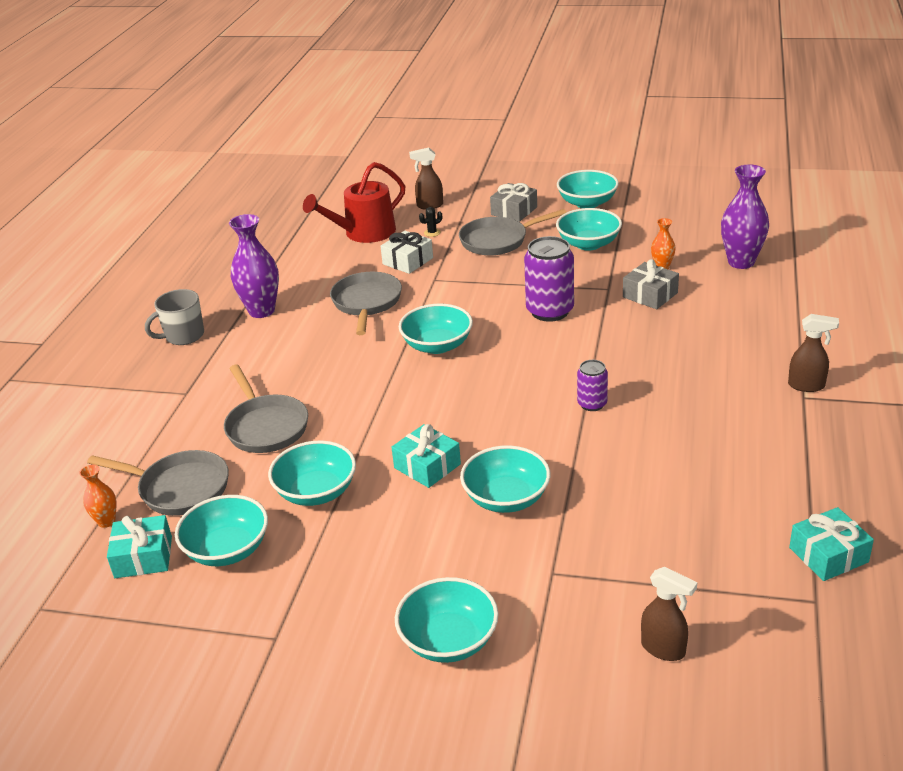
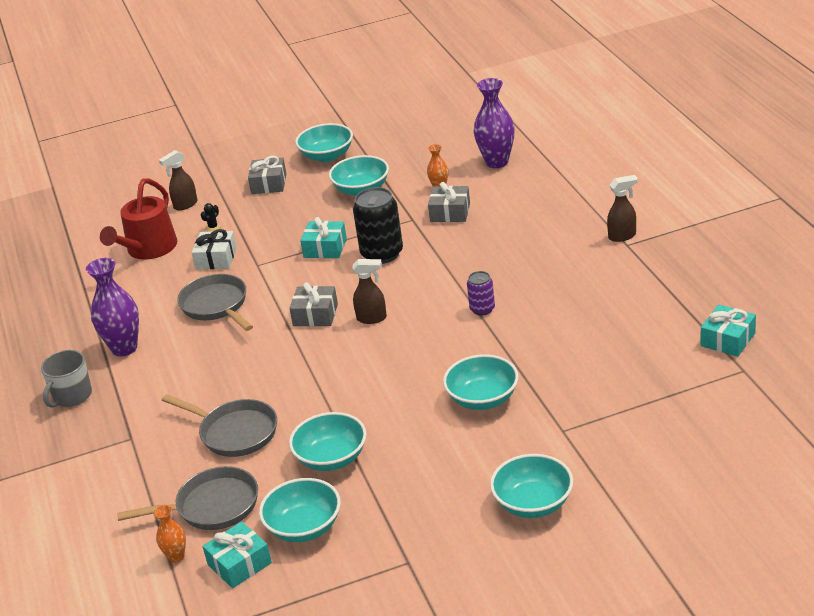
camera: 30 degrees left, 0 degrees up
(427, 466) = (400, 403): turquoise gift -> turquoise gift (325, 248)
(437, 345) = (315, 315): turquoise bowl -> grey gift
(498, 240) = (280, 213): grey pan -> none
(550, 311) = (382, 254): purple can -> black can
(664, 649) = (677, 441): brown spray bottle -> brown spray bottle (372, 318)

